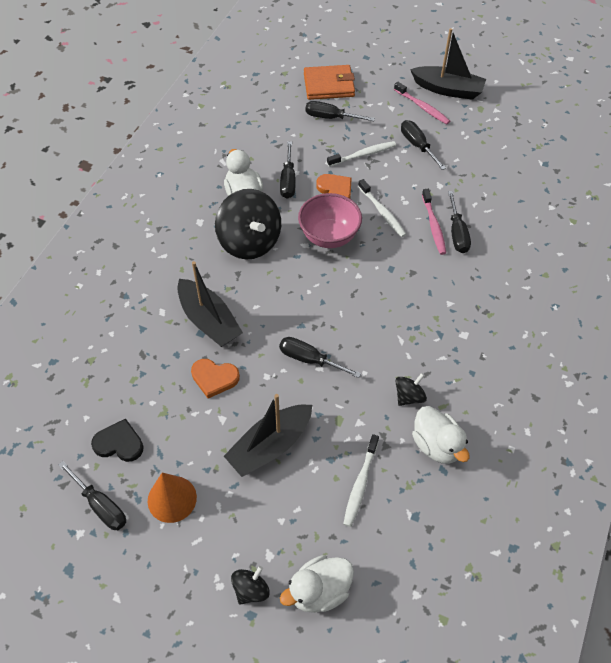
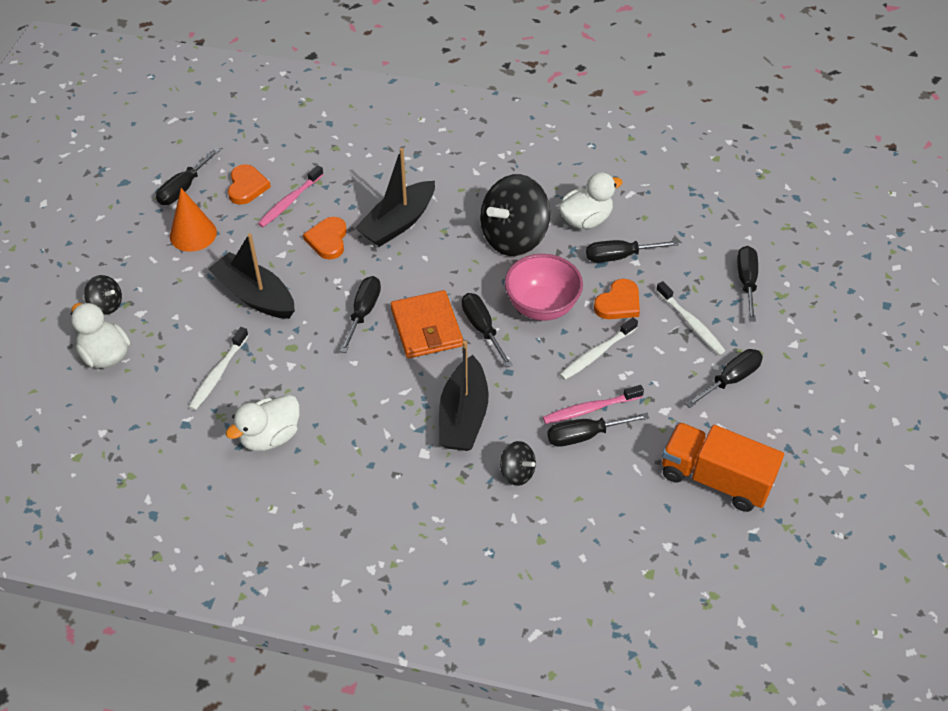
camera: 80 degrees right, 5 degrees down
(119, 443) = (247, 186): black heart -> orange heart
(329, 85) = (808, 272): orange wallet -> orange wallet (426, 327)
(344, 278) = (482, 328): none -> black screwdriver
(360, 484) = (218, 374): white toothbrush -> white toothbrush turned 75 degrees counterclockwise
(409, 396) = (329, 406): black spinning top -> black spinning top (517, 472)
(422, 107) = (810, 379): pink toothbrush -> pink toothbrush (289, 201)
(447, 89) = (862, 406): black boat -> black boat (463, 416)
(500, 171) = (715, 479): none -> orange truck

